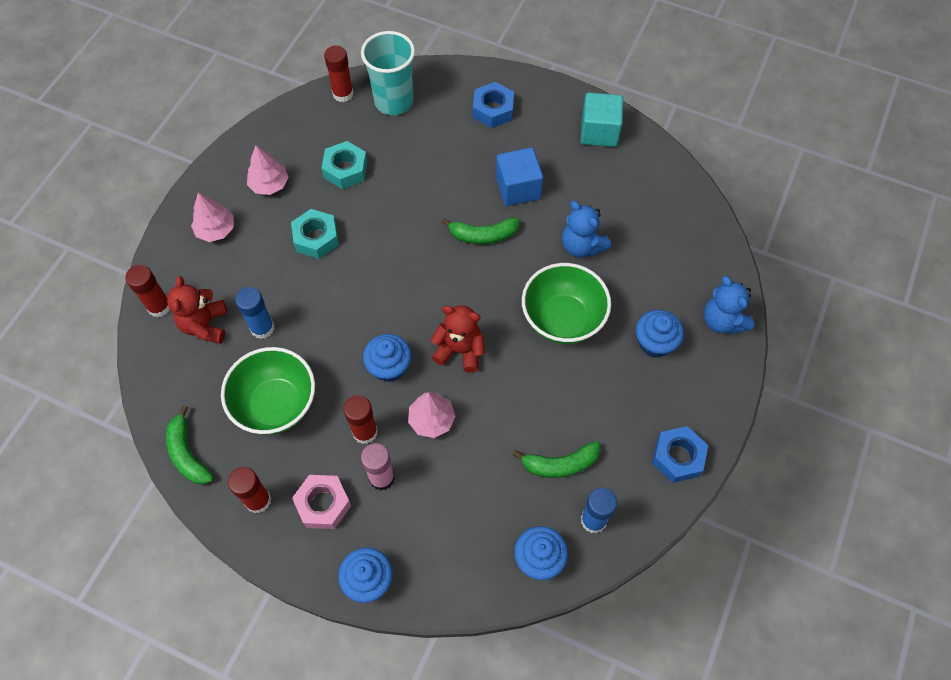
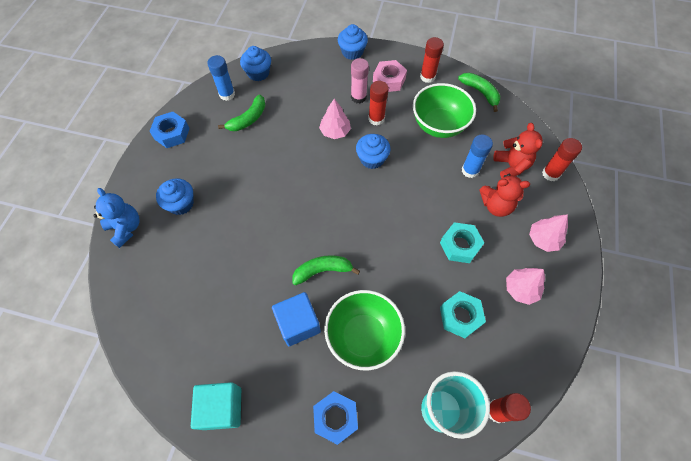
camera: 170 degrees right, 0 degrees up
(460, 350) = (324, 177): red teddy bear -> red teddy bear (496, 205)
(560, 464) = (248, 119): green banana -> green banana turned 150 degrees clockwise
(562, 319) = (251, 210): green bowl -> green bowl (363, 336)
(581, 246) = (237, 274): blue teddy bear -> none

